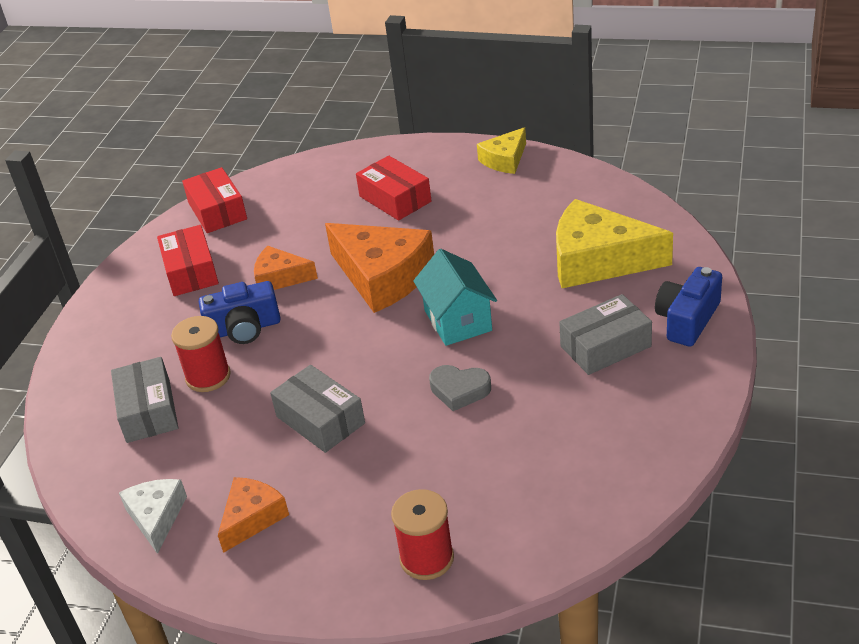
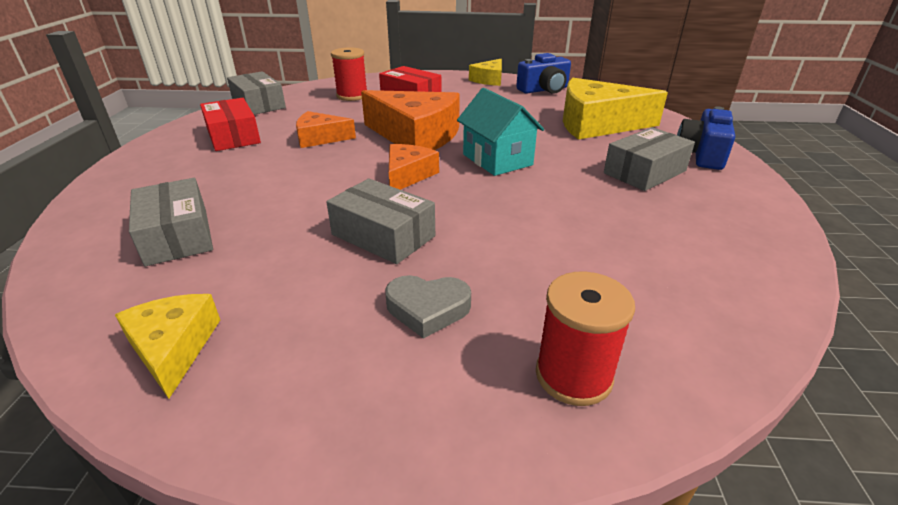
camera: 15 degrees left, 5 degrees down
(156, 517) = (173, 348): white cheese -> yellow cheese
(208, 377) = (250, 205): red spool -> red spool (352, 96)
(217, 211) = (259, 104): red box -> grey box
(244, 328) = (288, 170): blue camera -> blue camera (544, 90)
(252, 518) = (314, 340): orange cheese -> orange cheese (408, 175)
(459, 390) = (525, 206): grey heart -> grey heart (427, 309)

